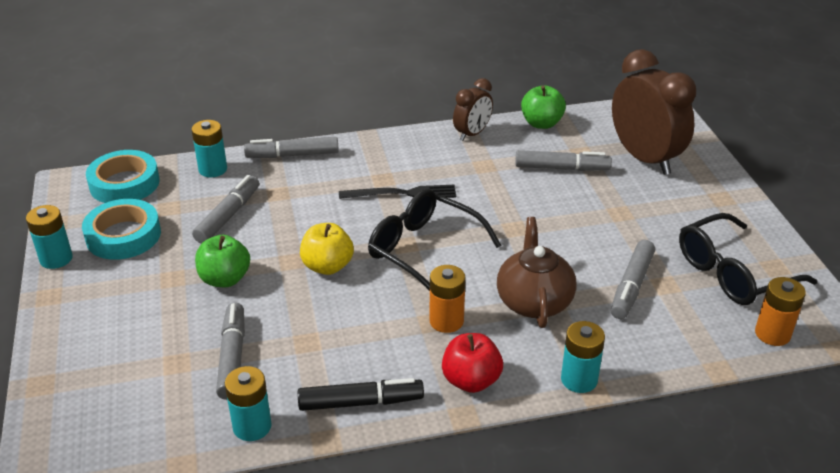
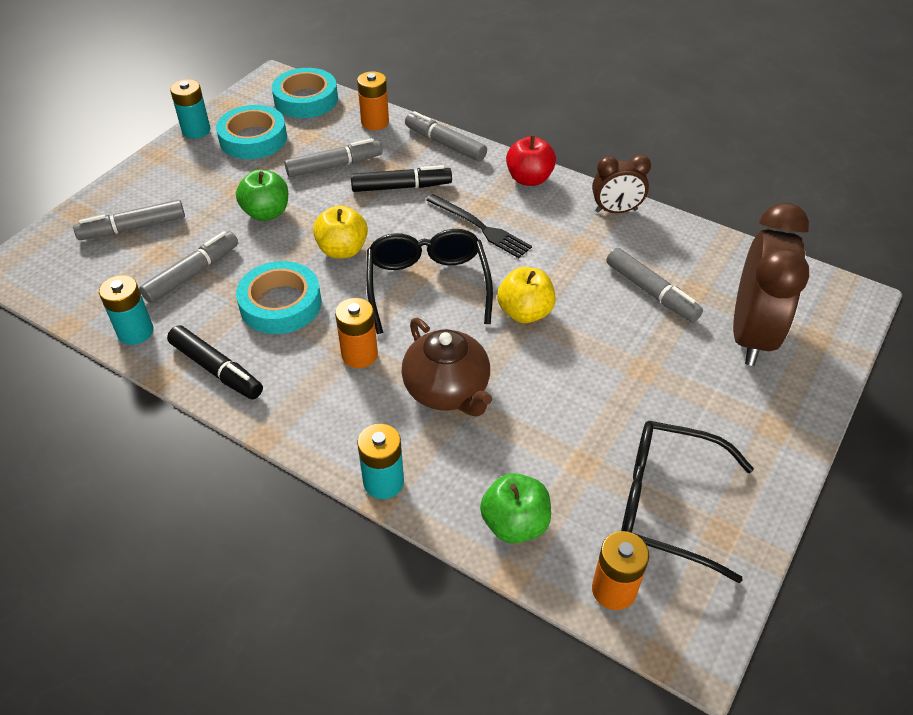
camera: 45 degrees right, 10 degrees up
(213, 169) = (375, 122): turquoise battery -> orange battery
(305, 200) = (401, 187): none -> black marker
(338, 329) = (280, 304): none -> turquoise tape
(471, 380) = (307, 415): red apple -> red apple (529, 179)
(509, 226) = (525, 312): none -> yellow apple
(534, 301) = (447, 390): brown teapot -> brown teapot turned 105 degrees clockwise
(541, 123) = (696, 239): green apple -> green apple (515, 524)
(631, 286) = (549, 441): grey marker -> grey marker (133, 228)

